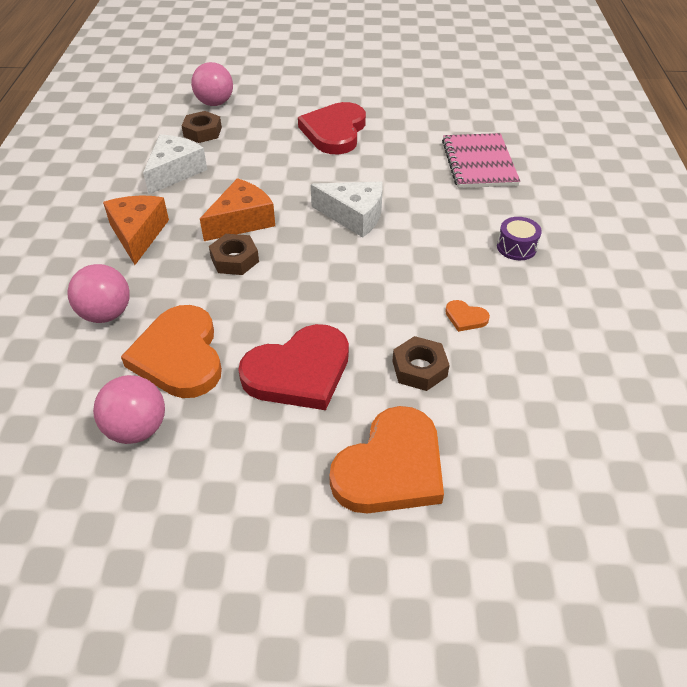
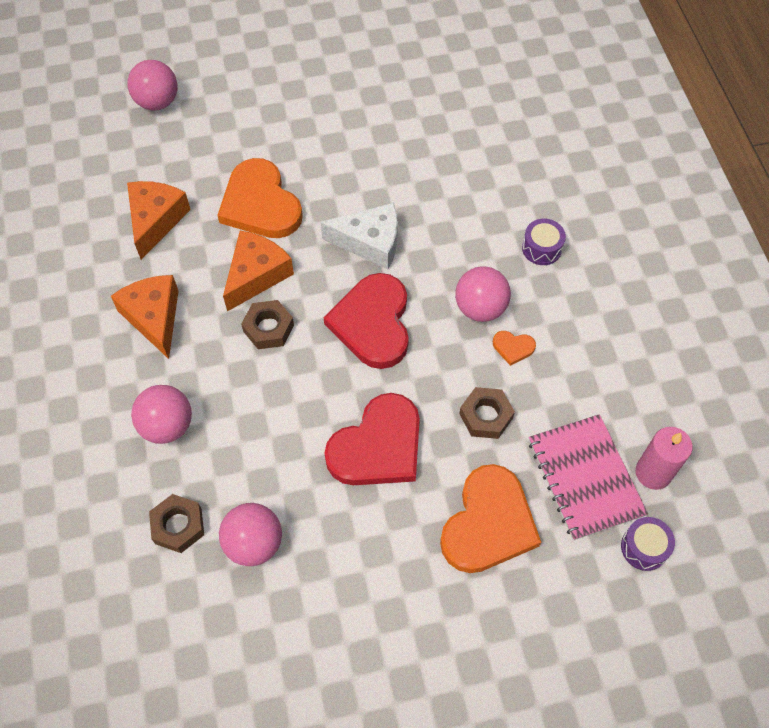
camera: 15 degrees left, 15 degrees up
(175, 172) = (156, 220): white cheese -> orange cheese
(179, 356) = (260, 456): orange heart -> orange heart (260, 204)
(202, 132) = (162, 152): brown nut -> brown nut (178, 526)
(334, 132) = (311, 121): red heart -> red heart (373, 323)
(442, 281) = (480, 308): none -> pink ball
(479, 163) = (479, 137): pink notebook -> pink notebook (585, 477)
(568, 534) = (644, 547): none -> purple drum
(594, 459) = (653, 472): none -> pink candle

